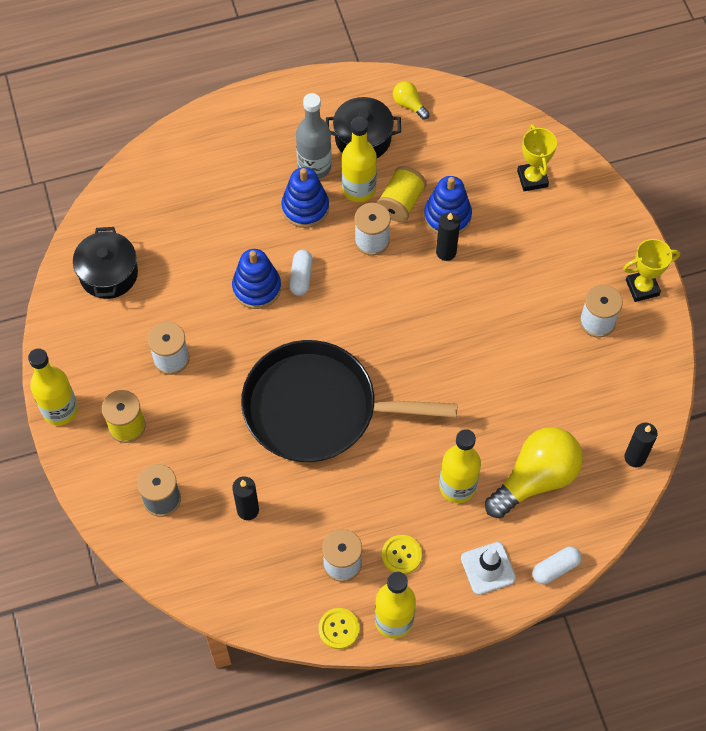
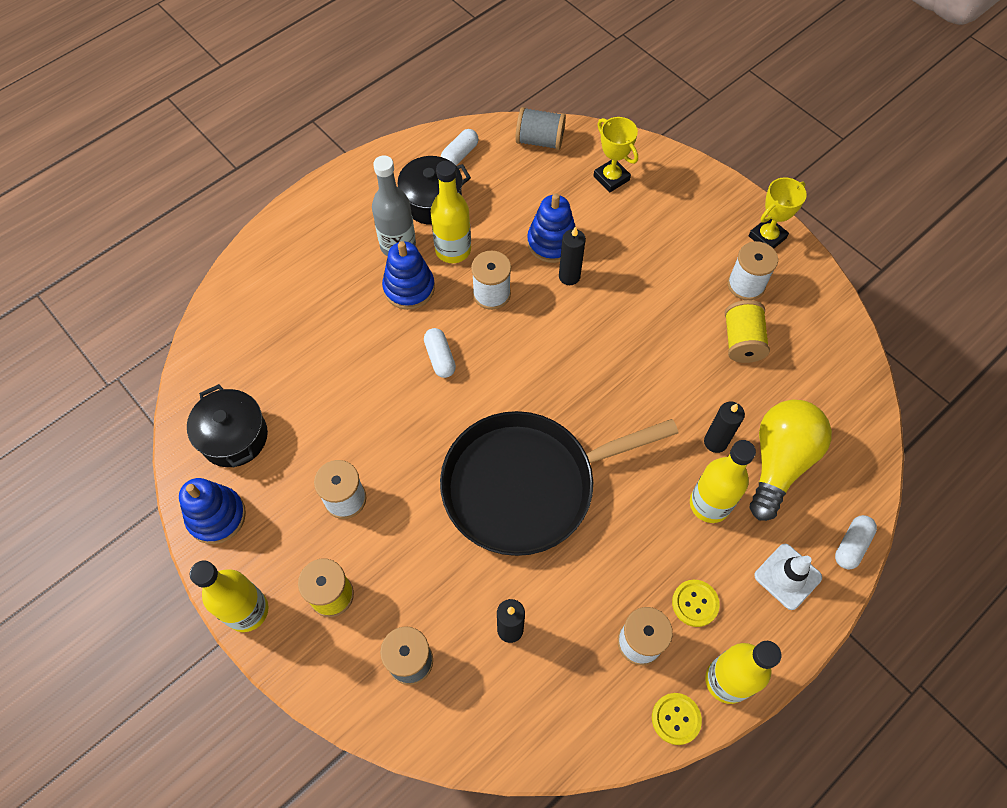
camera: 25 degrees left, 0 degrees up
(257, 288) = (400, 387): blue stacking toy -> blue stacking toy (216, 516)
(401, 203) = (500, 247): yellow spool -> yellow spool (741, 341)
(409, 105) = (460, 154): yellow light bulb -> white capsule
(487, 119) = (540, 140): none -> grey spool
(635, 457) = (857, 399): black candle -> black candle (715, 442)

